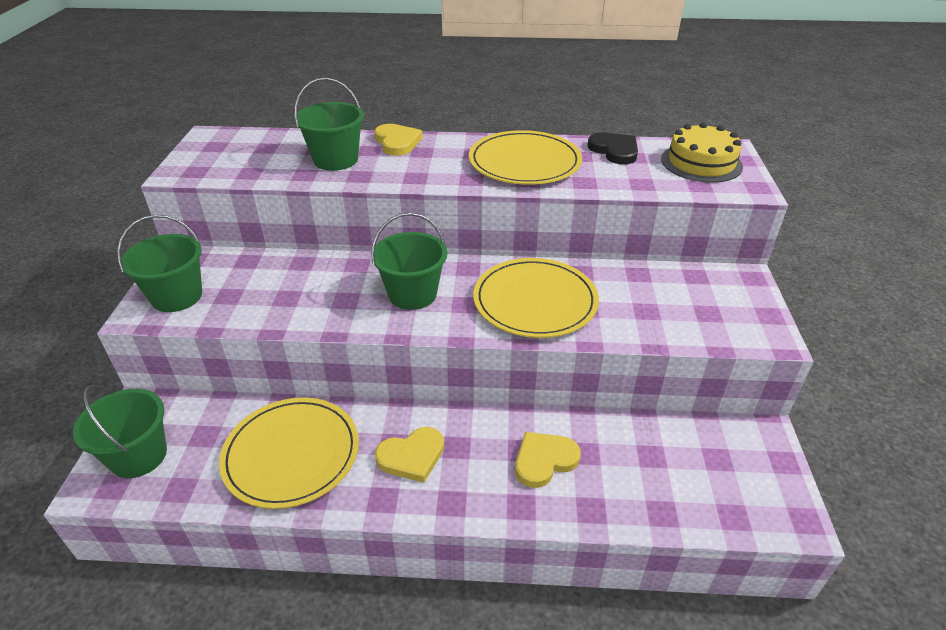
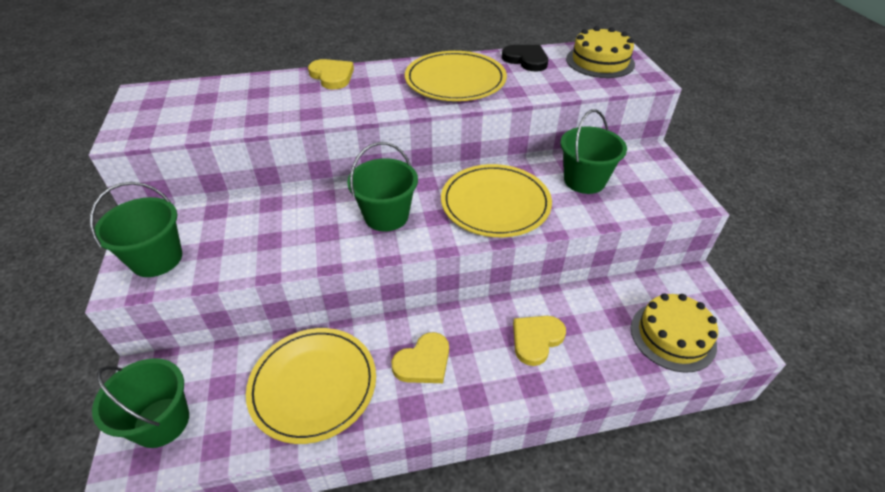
camera: 15 degrees left, 5 degrees up
(335, 160) = (281, 101): green bucket -> green bucket (584, 180)
(709, 491) = (672, 336): none -> yellow cake

